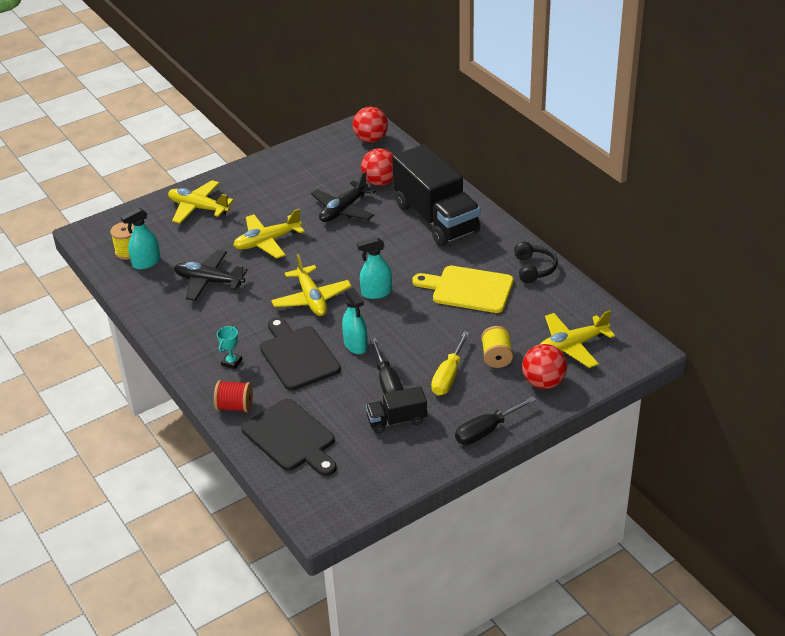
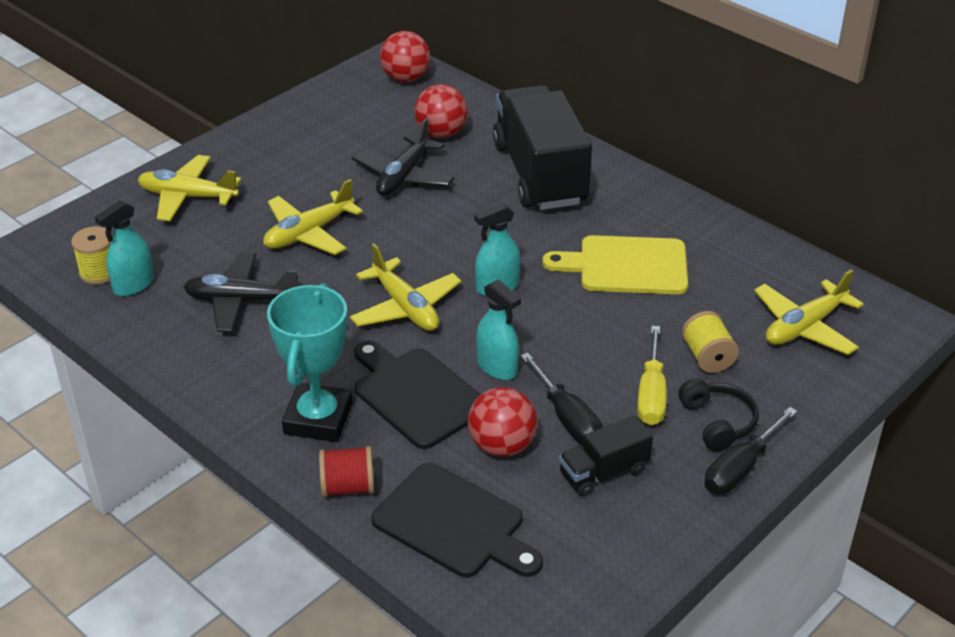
camera: 15 degrees left, 0 degrees up
(231, 362) = (318, 419): turquoise trophy -> turquoise trophy, size x2.33
(436, 218) = (540, 174): black truck -> black truck turned 150 degrees counterclockwise
(534, 268) = (704, 226): black headphones -> black headphones (718, 422)
(543, 382) = (789, 384): red ball -> red ball (502, 446)

